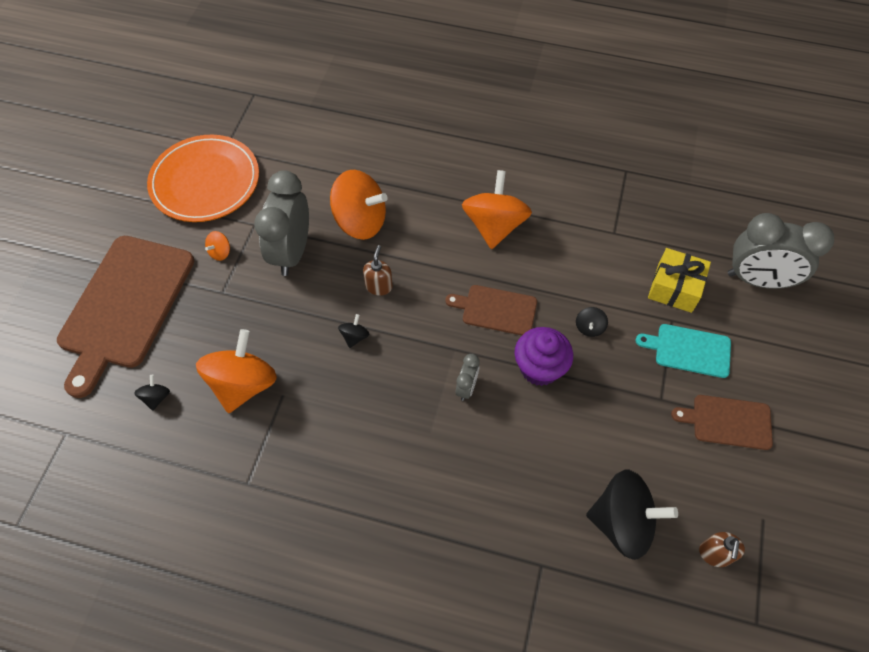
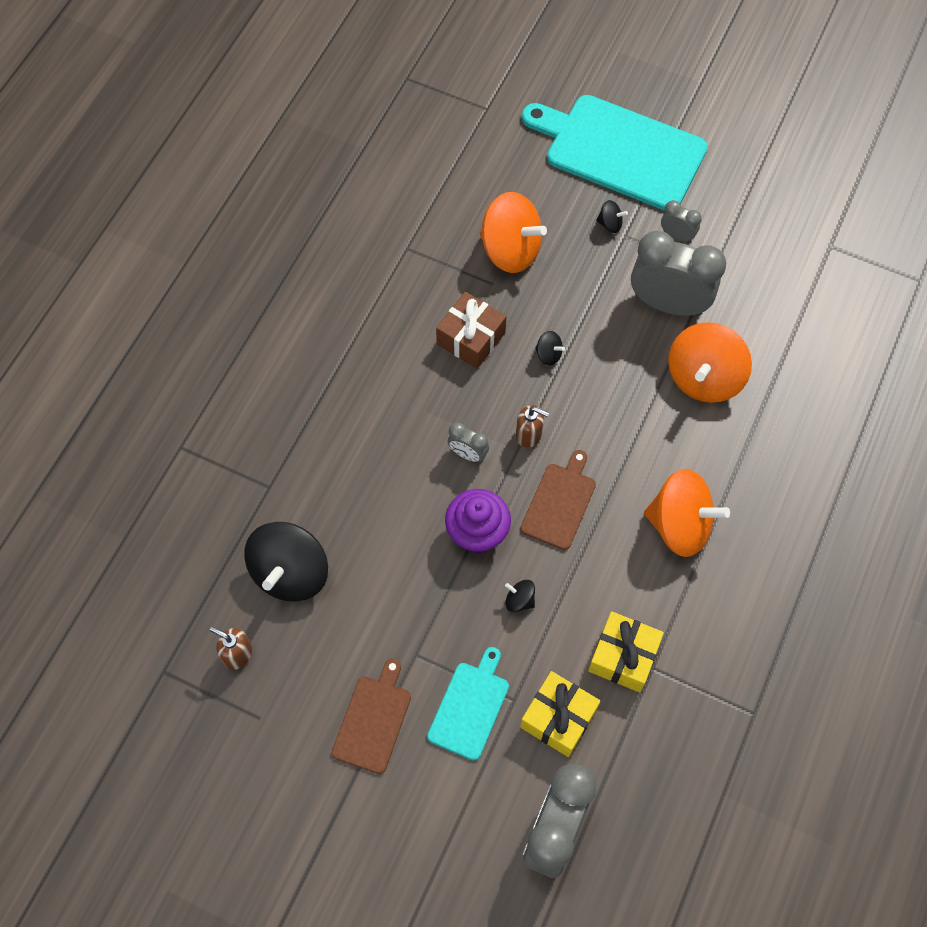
camera: 100 degrees right, 5 degrees up
(125, 306) = (620, 151): brown cutting board -> turquoise cutting board
(156, 397) = (510, 177): black spinning top -> black spinning top (610, 224)
(205, 182) = (779, 224): orange plate -> none
(220, 252) = (677, 235): orange spinning top -> grey clock
(346, 404) = (471, 338): none -> brown gift
(379, 286) = (609, 386): brown soap dispenser -> brown soap dispenser (529, 434)
(612, 251) = (623, 656): none -> yellow gift

